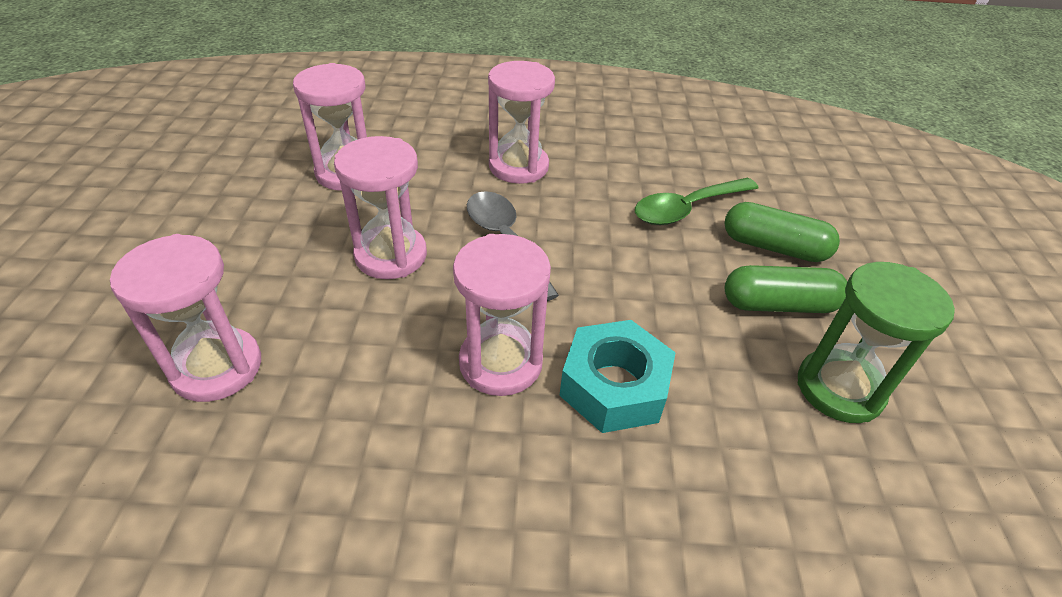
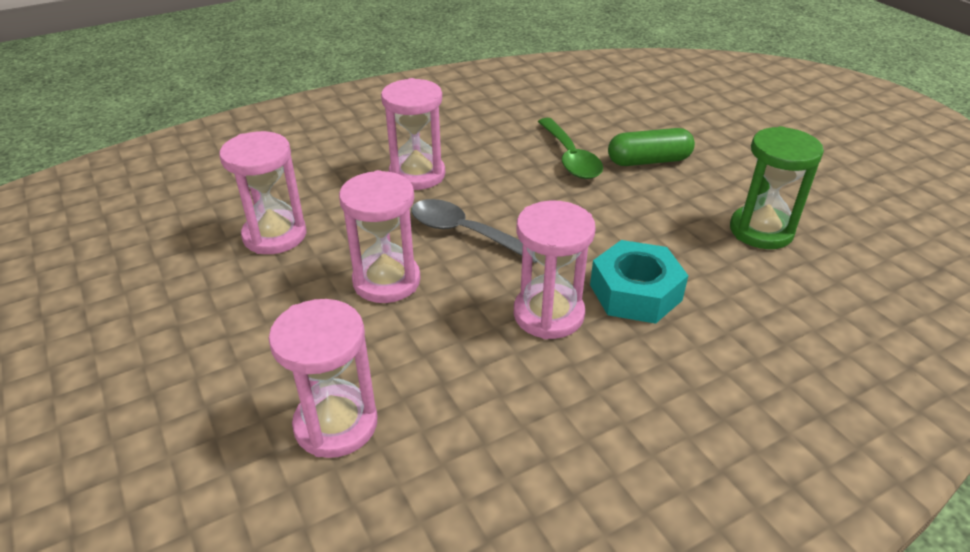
camera: 30 degrees left, 5 degrees down
(687, 209) = (570, 157): green spoon -> green spoon turned 45 degrees counterclockwise
(778, 305) = (684, 196): green capsule -> none

